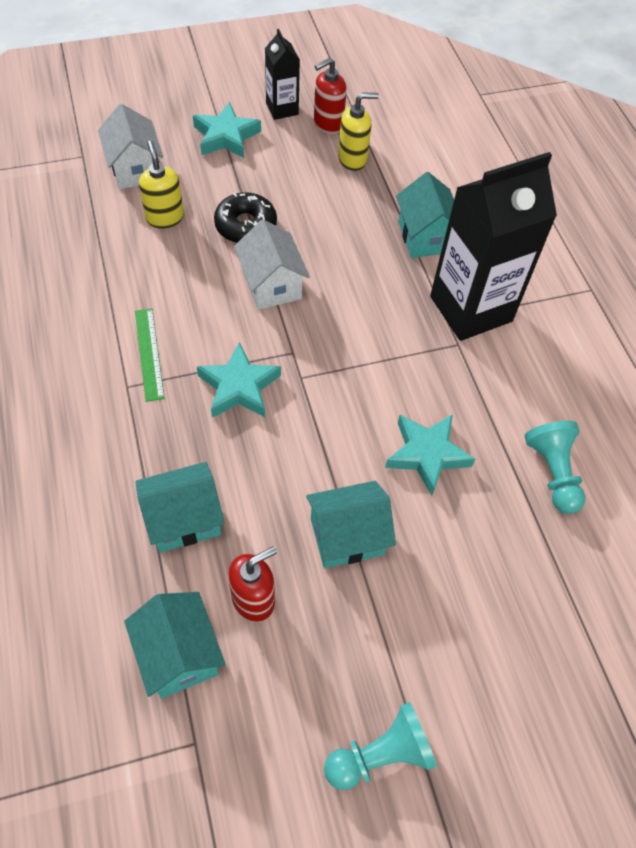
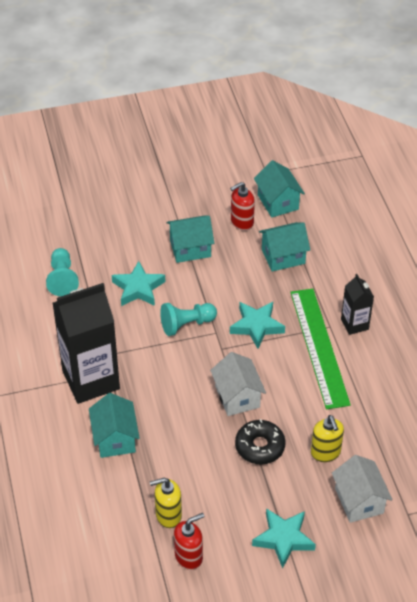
camera: 175 degrees left, 10 degrees down
(149, 353) = (319, 347): green ruler -> green ruler, size x1.98
(282, 109) = (232, 575): black carton -> black carton (354, 324)
(380, 754) = (180, 168): turquoise pawn -> turquoise pawn (186, 324)

